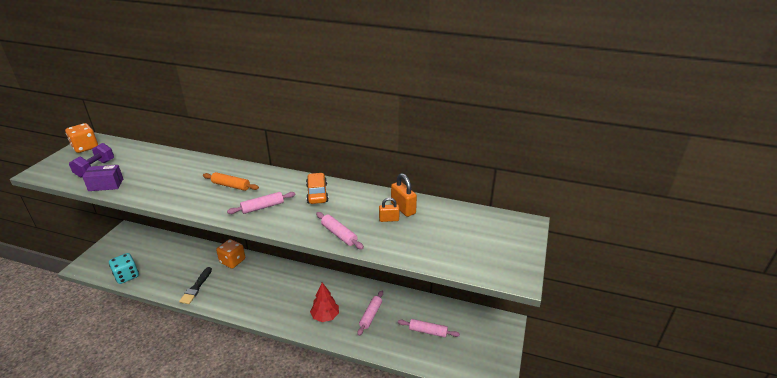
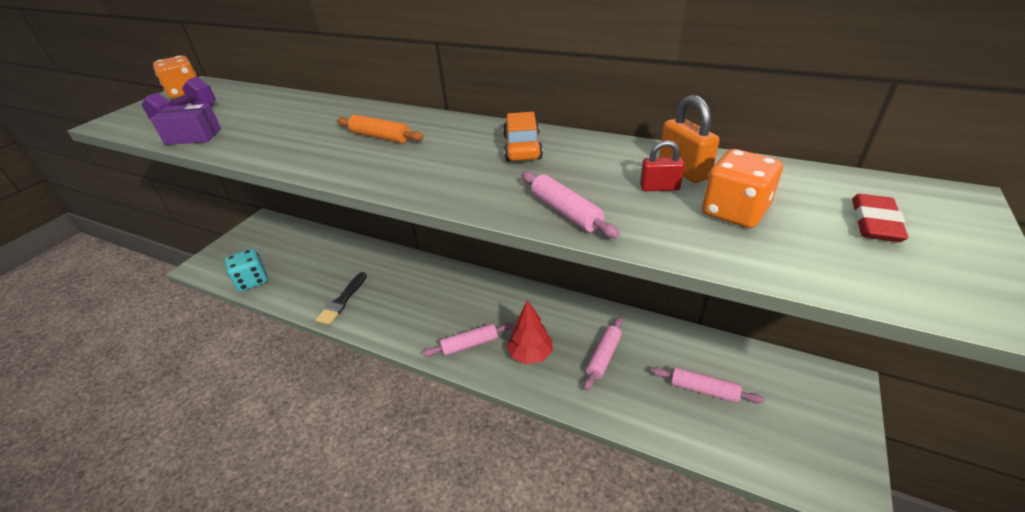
camera: 10 degrees right, 5 degrees up
(232, 261) = (396, 265): orange dice -> orange dice (734, 212)
(262, 207) = (428, 167): pink rolling pin -> pink rolling pin (469, 344)
(389, 219) = (659, 188): orange padlock -> red padlock
(485, 237) = (875, 223): none -> red eraser

